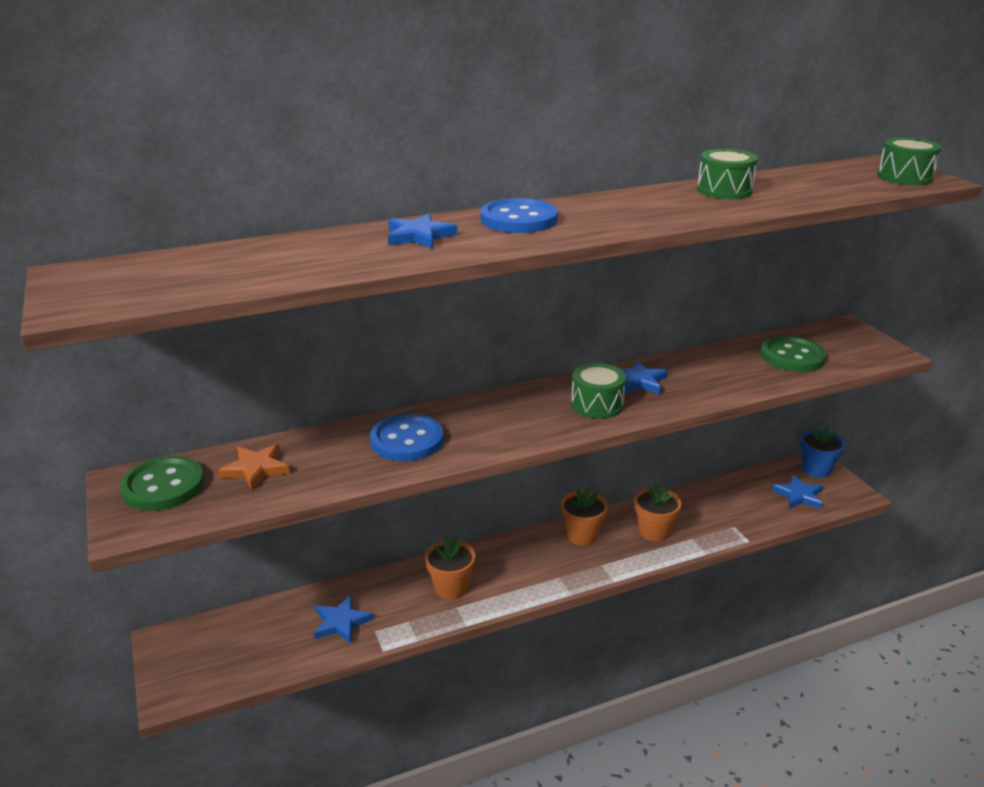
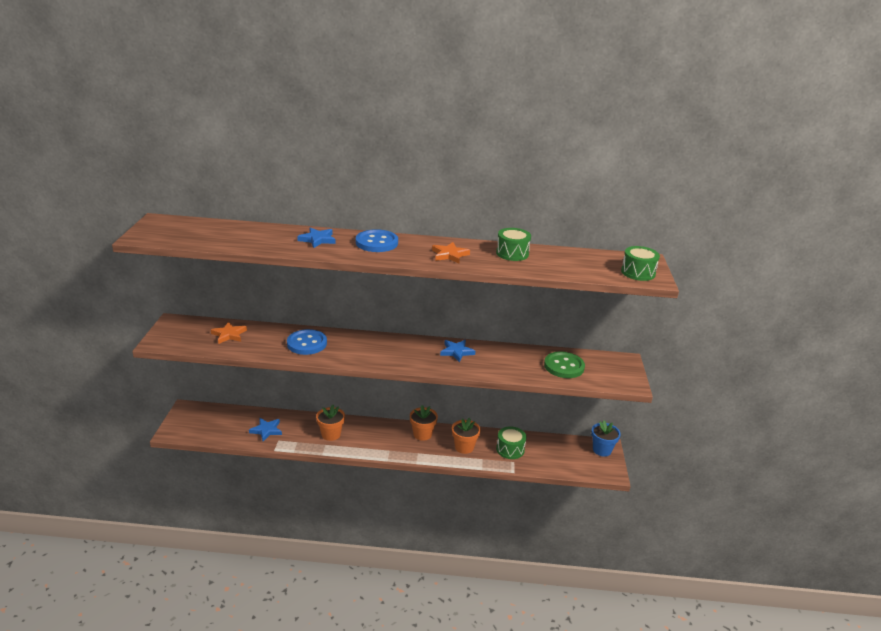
camera: 25 degrees right, 0 degrees up
(163, 486) = (186, 329): green button -> none
(597, 404) = (419, 356): green drum -> green drum (510, 449)
(649, 210) = (449, 255): none -> orange star
(798, 495) = (573, 460): blue star -> none

